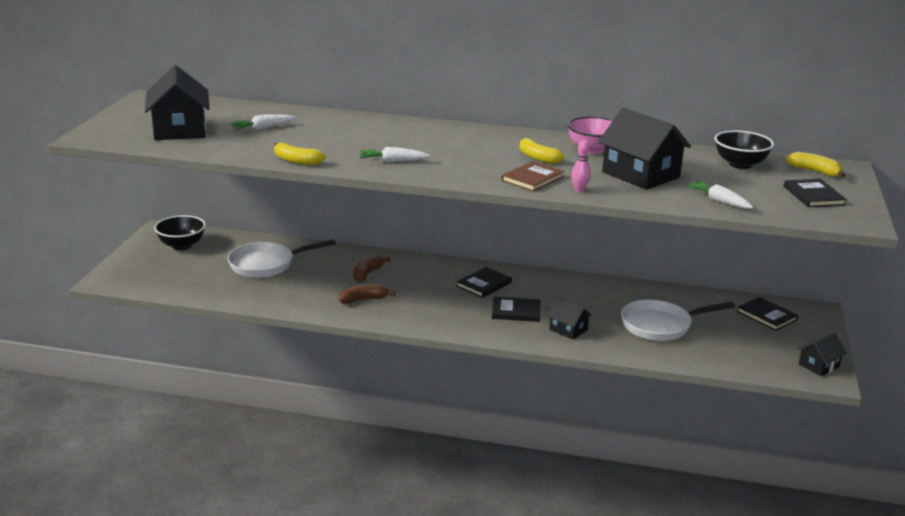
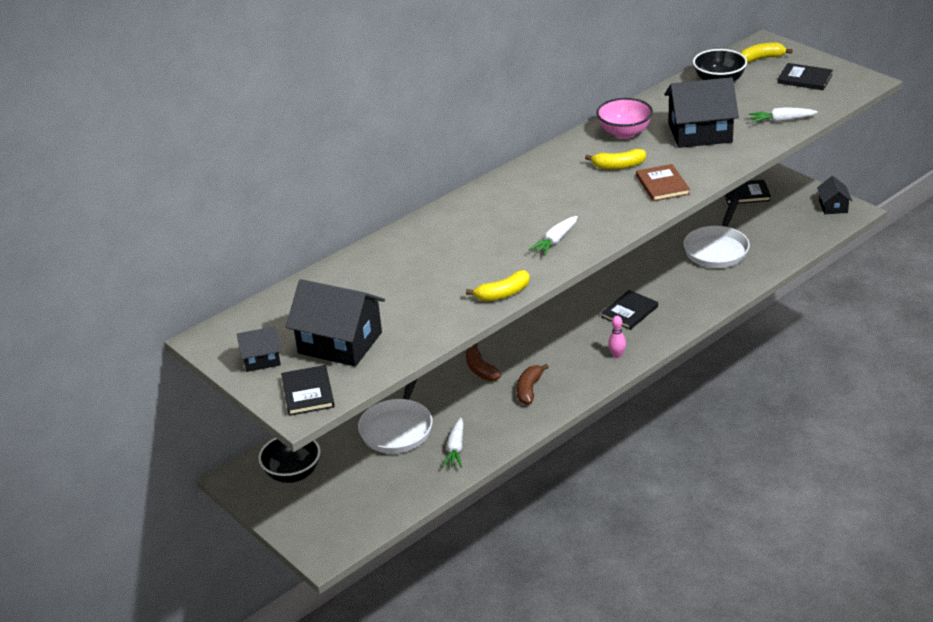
camera: 50 degrees left, 10 degrees up
(262, 128) = (390, 289): white carrot -> white carrot (455, 449)
(484, 284) = (566, 310): black book -> black book (308, 392)
(568, 330) = (684, 297): black house -> black house (261, 359)
(579, 190) = (705, 172): pink bowling pin -> pink bowling pin (617, 355)

